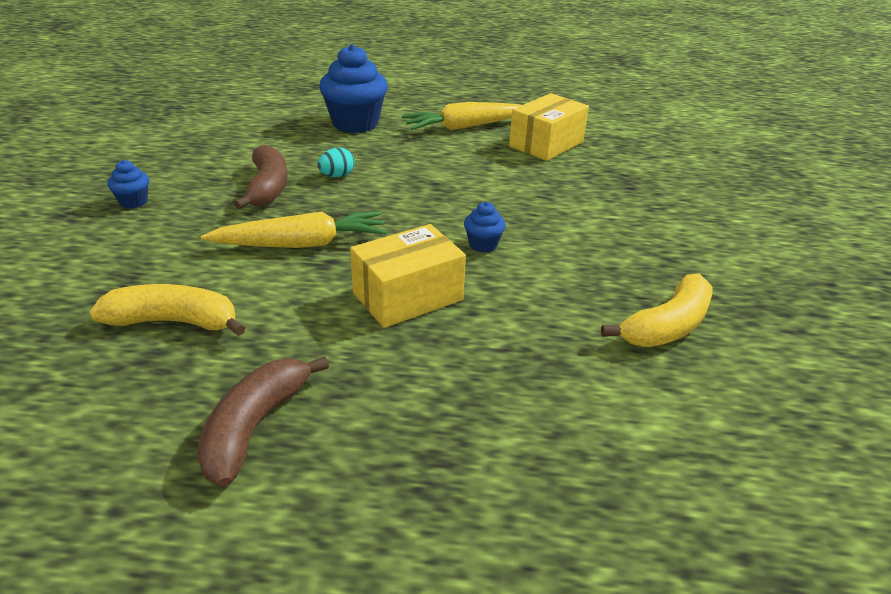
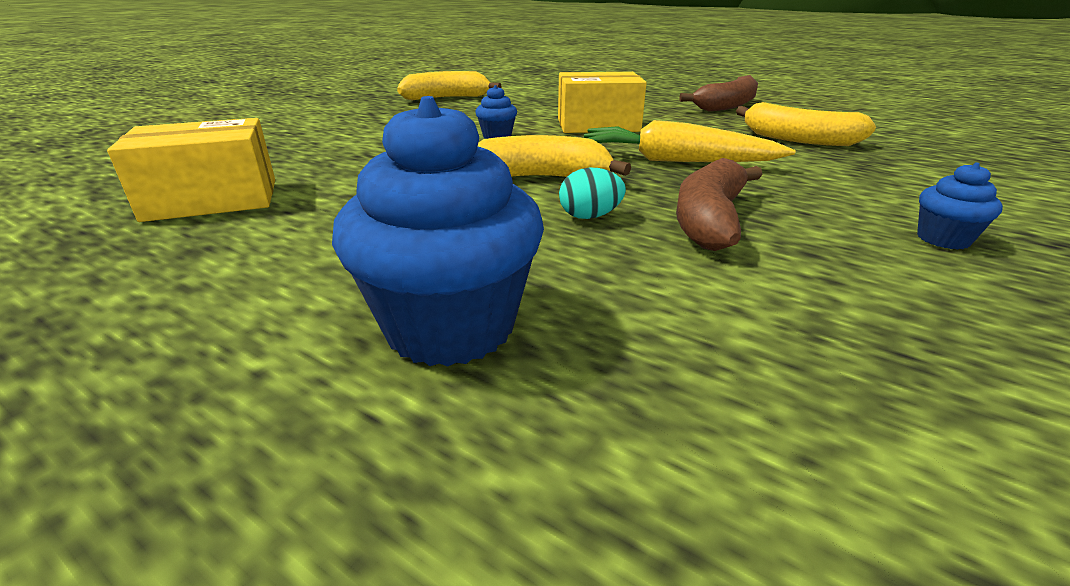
camera: 150 degrees left, 5 degrees down
(391, 200) = (541, 177): none -> yellow banana
(465, 127) = (249, 257): yellow carrot -> none

